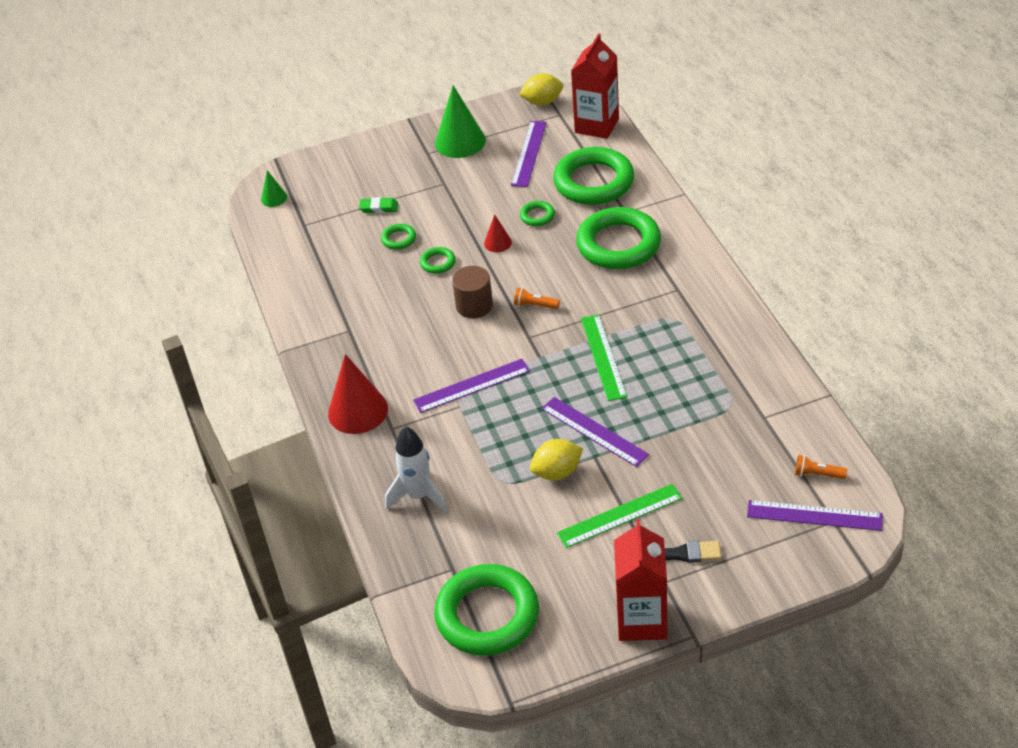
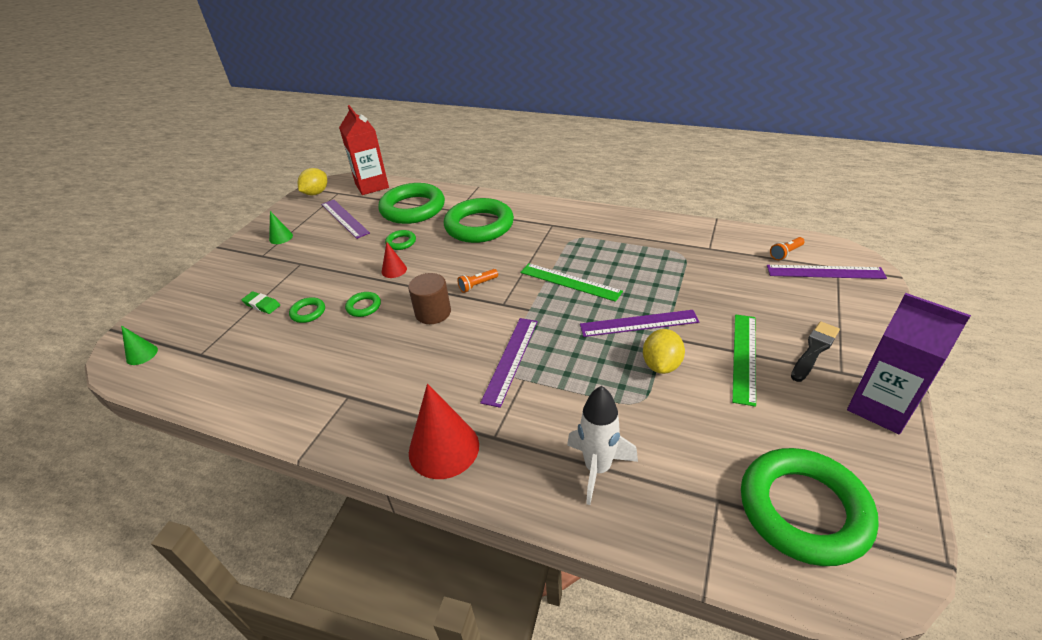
camera: 50 degrees left, 5 degrees down
(379, 207) = (262, 305): green eraser -> green eraser turned 75 degrees clockwise
(460, 141) = (281, 237): green cone -> green cone, size x0.51
(641, 620) = (880, 407): red carton -> purple carton
(814, 515) = (825, 272): purple ruler -> purple ruler turned 45 degrees clockwise

